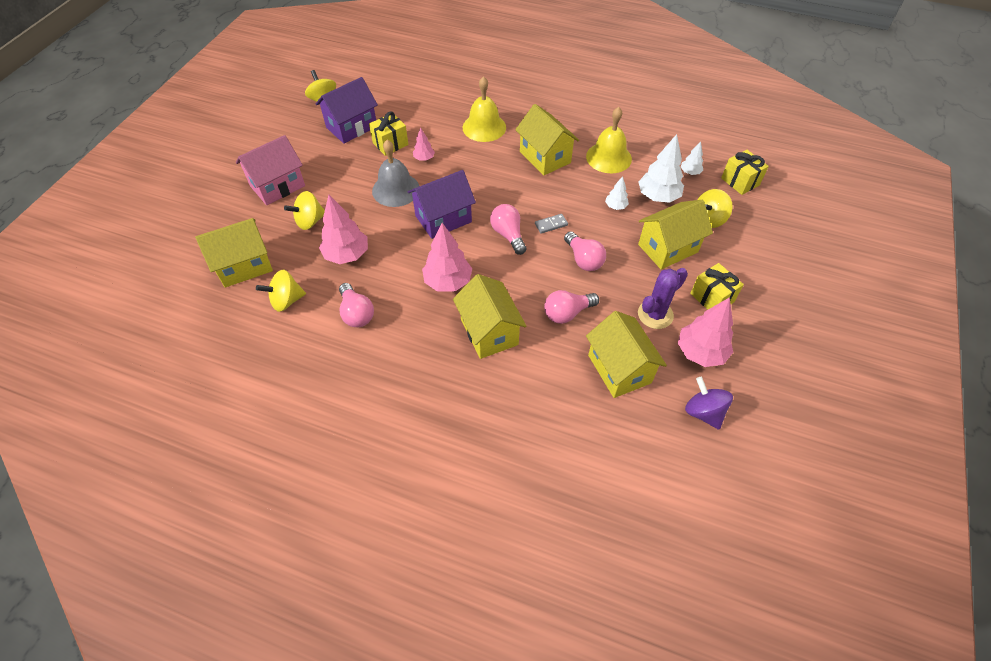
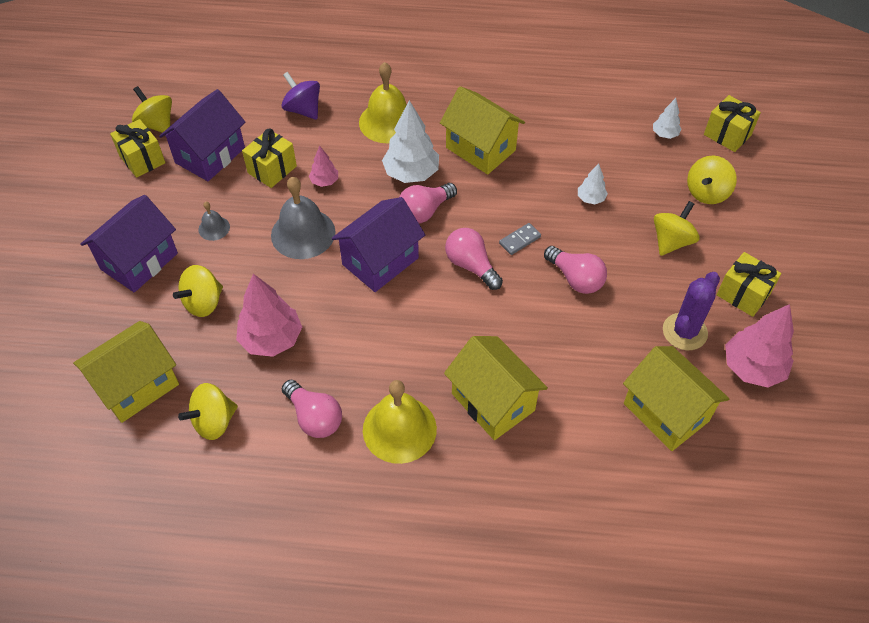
camera: 15 degrees left, 0 degrees up
(277, 186) = (139, 261): pink house -> purple house
(305, 121) = (142, 159): none -> yellow gift
(336, 174) = (214, 228): none -> grey bell
(448, 282) = (417, 347): pink tree -> none
(567, 313) = (580, 354): pink light bulb -> pink light bulb (425, 211)
(608, 157) = (560, 133): yellow bell -> yellow bell (399, 429)
(658, 196) = (637, 175): white tree -> white tree (411, 173)
(668, 248) = (671, 241): yellow house -> yellow spinning top
(703, 412) = (780, 443): purple spinning top -> purple spinning top (303, 110)

